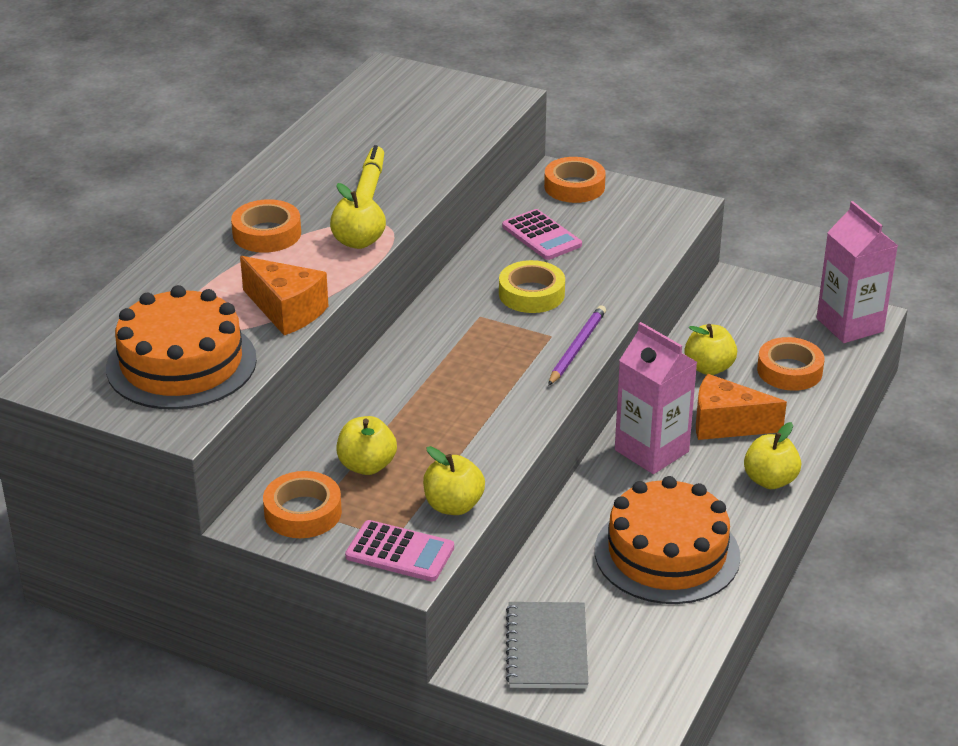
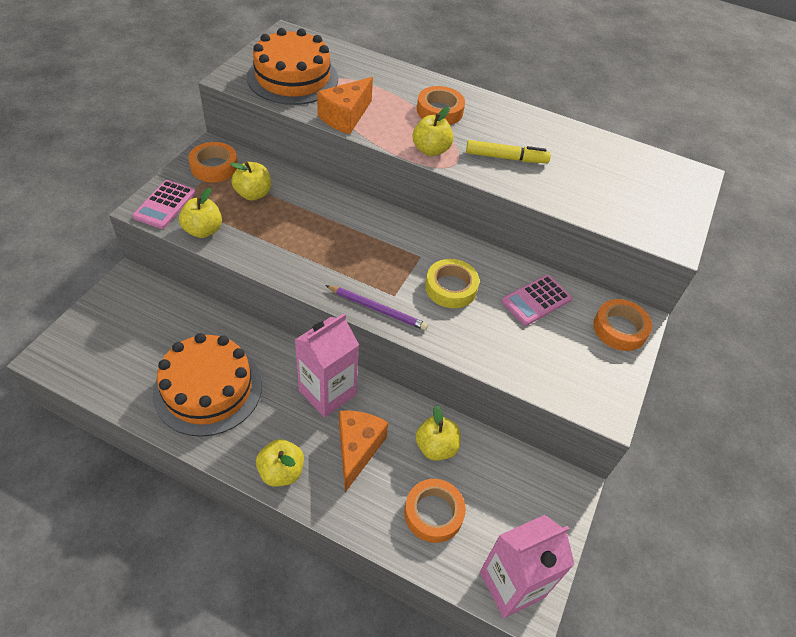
camera: 85 degrees right, 15 degrees up
(547, 648) = (133, 313): grey notebook -> none

